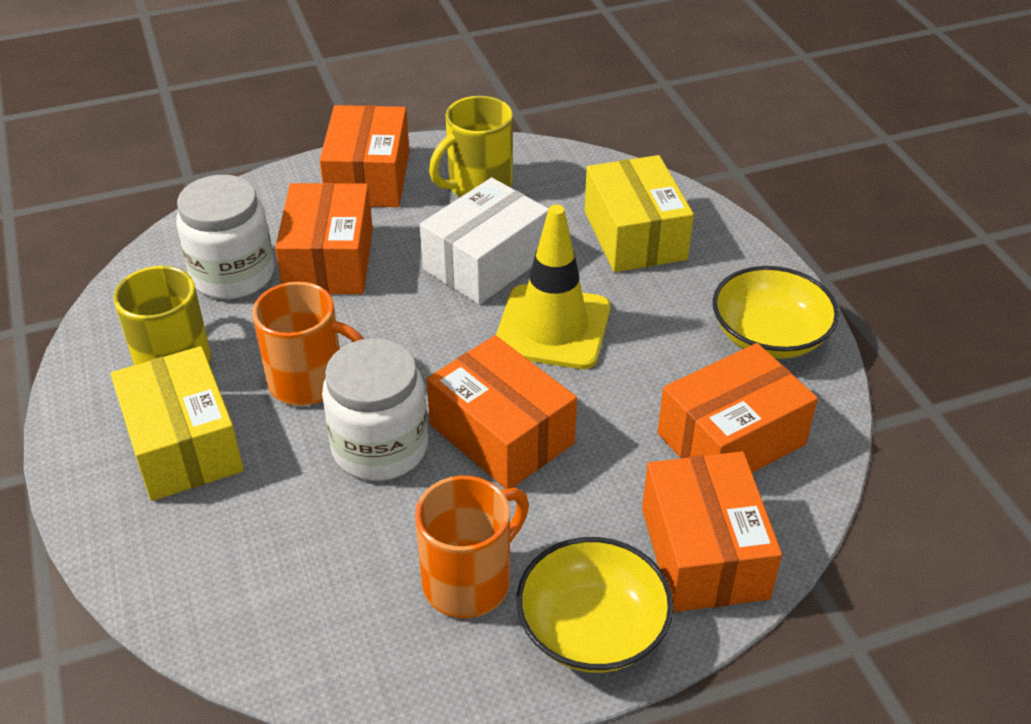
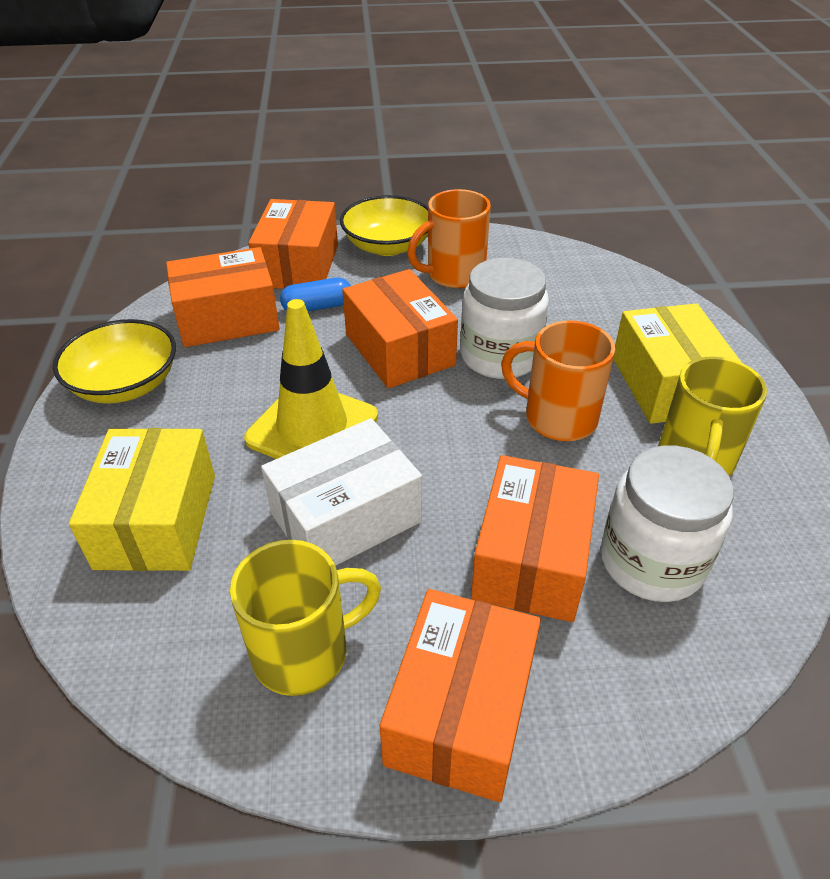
camera: 165 degrees left, 0 degrees up
(632, 479) = (317, 307): none -> blue capsule

